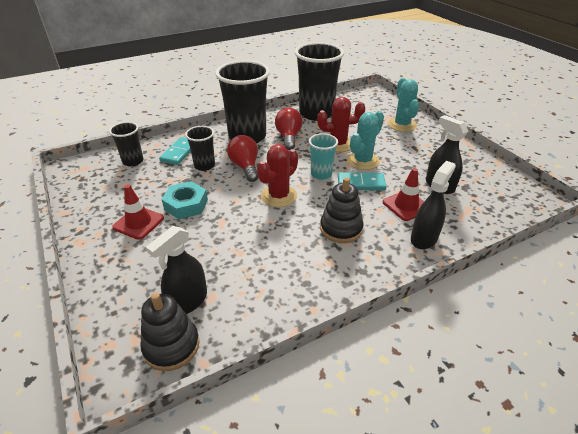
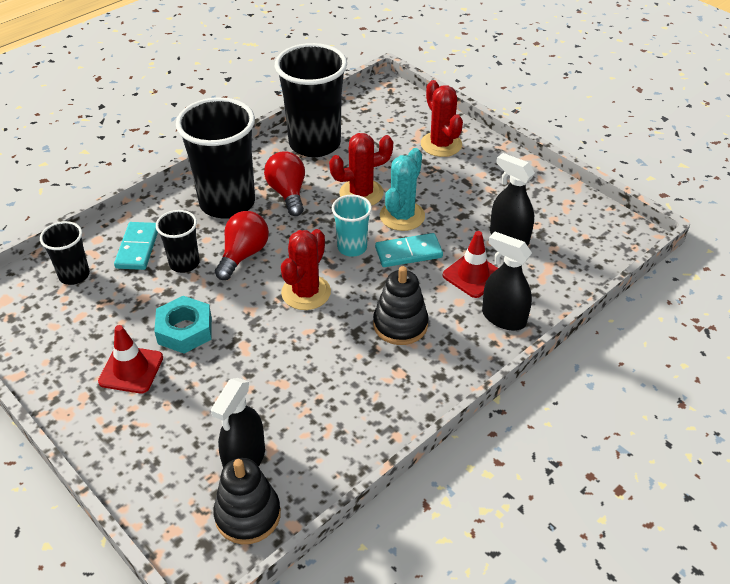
camera: 15 degrees left, 5 degrees up
(245, 167) = (243, 255): red light bulb -> red light bulb turned 60 degrees clockwise
(402, 124) = (441, 144): turquoise cactus -> red cactus
(424, 238) = (503, 318): black spray bottle -> black spray bottle turned 75 degrees counterclockwise

